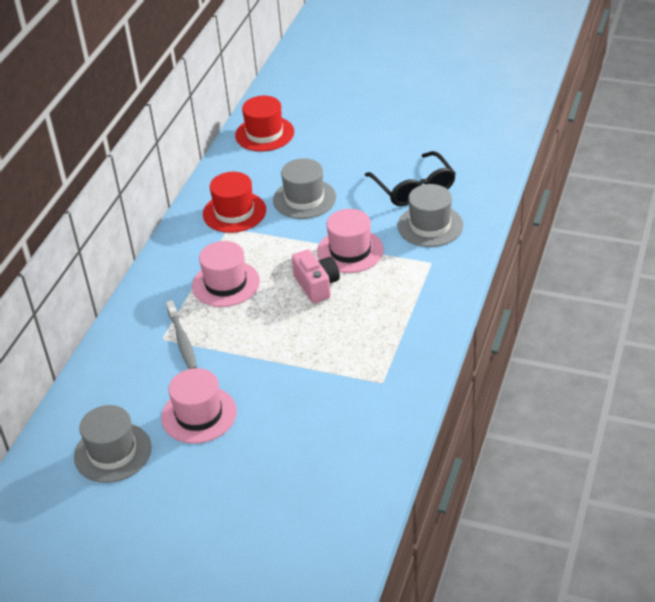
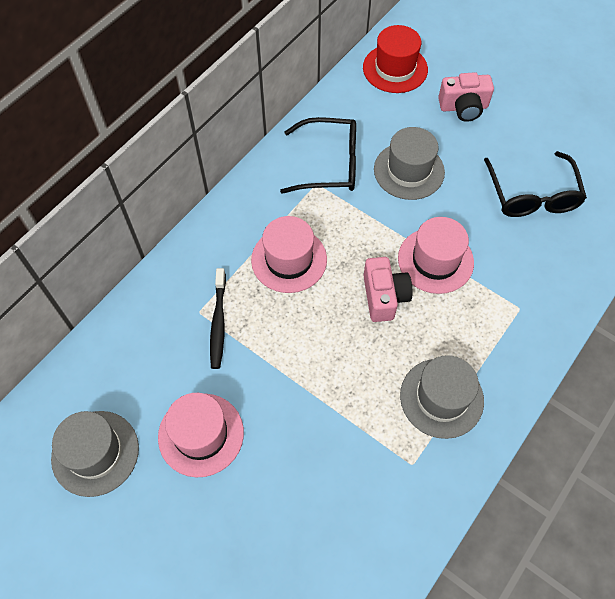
camera: 15 degrees right, 20 degrees up
(182, 341) = (218, 323): grey toothbrush -> black toothbrush
(234, 212) = (329, 164): red hat -> black glasses
(334, 145) = (463, 107): none -> pink camera
(430, 226) = (534, 255): grey hat -> grey hat (441, 398)

